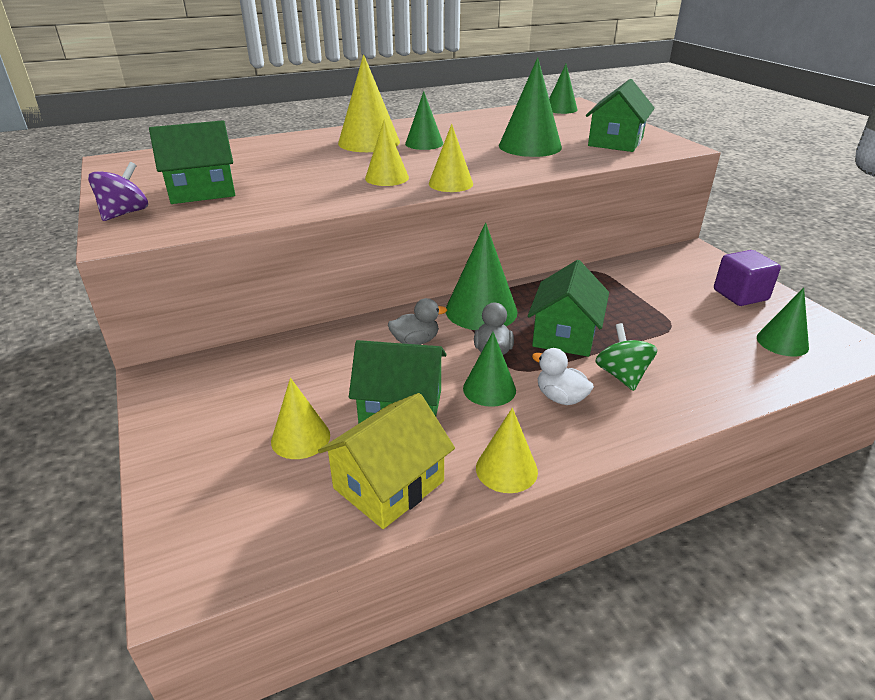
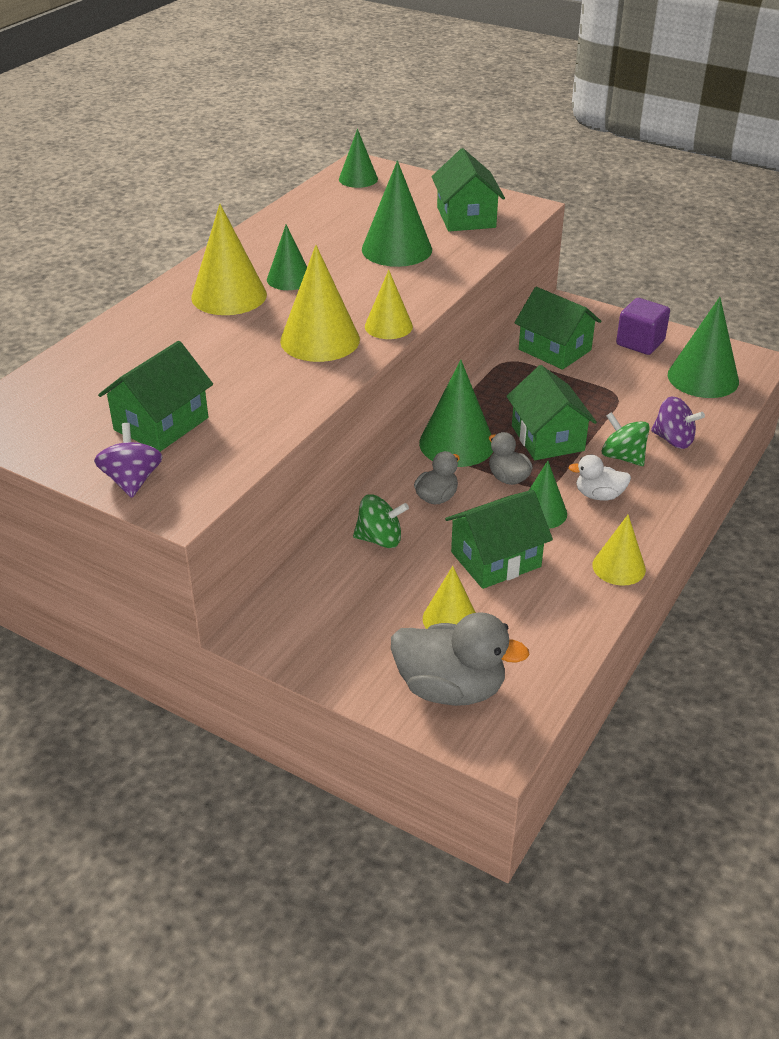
camera: 35 degrees left, 5 degrees up
(221, 497) = (450, 688): none -> grey duck
(332, 352) = (380, 539): none -> green spinning top
(387, 178) = (320, 340): yellow cone -> yellow cone, size x1.62
(389, 484) = (555, 617): yellow house -> none
(648, 276) = (554, 350): none -> green house
(693, 381) = (673, 440): none -> purple spinning top
(782, 342) = (703, 378): green cone -> green cone, size x1.62

